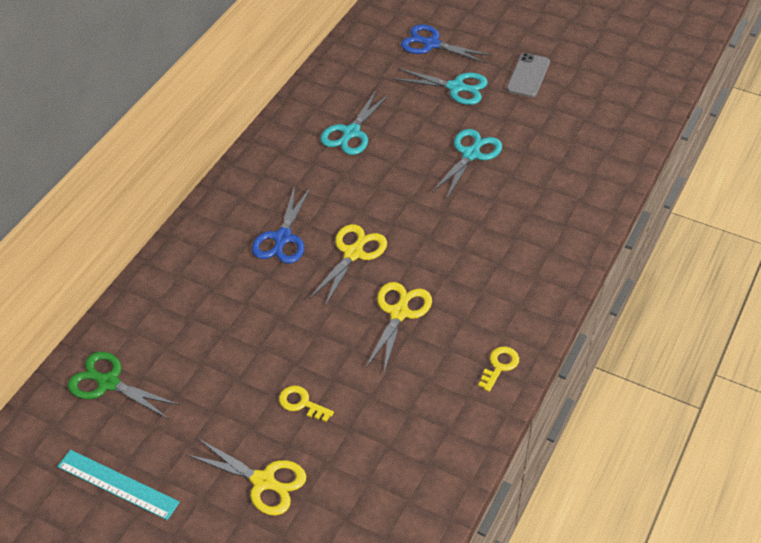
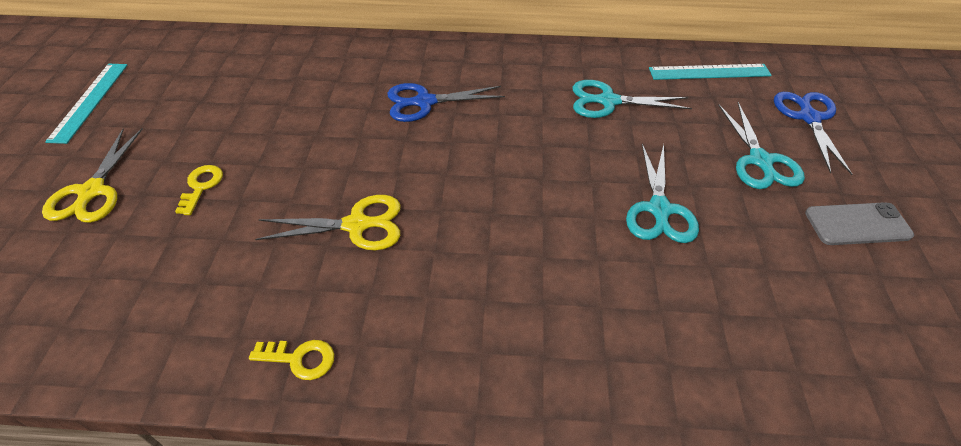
camera: 65 degrees right, 0 degrees up
(107, 382) = (205, 60): green scissors -> none
(353, 65) = (709, 72): none -> turquoise ruler
(354, 253) = (431, 158): yellow scissors -> none
(471, 154) = (659, 210): turquoise scissors -> turquoise scissors turned 90 degrees clockwise

